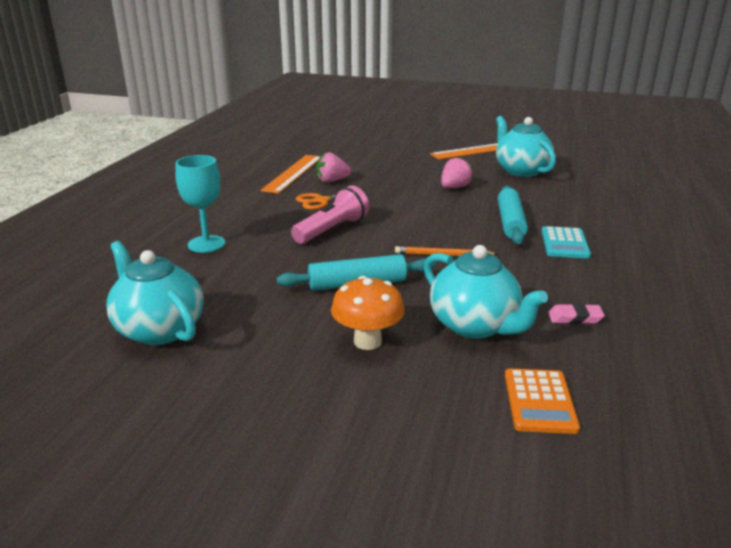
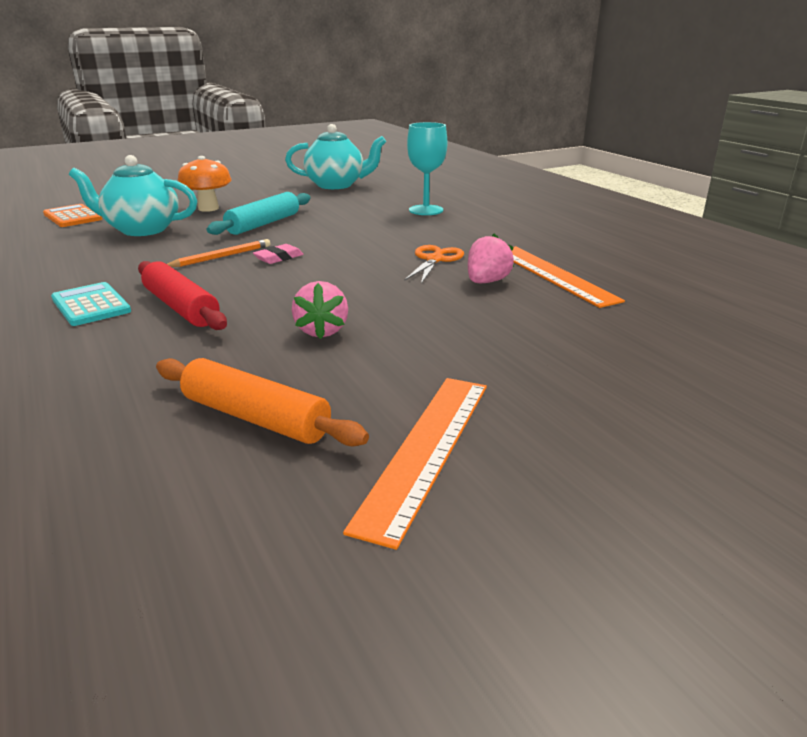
camera: 135 degrees right, 0 degrees up
(332, 230) = (360, 243): pink flashlight -> none
(510, 222) = (181, 307): turquoise rolling pin -> red rolling pin
(521, 171) = (255, 418): turquoise teapot -> orange rolling pin
(575, 318) = (58, 252): pink eraser -> pink eraser (278, 258)

